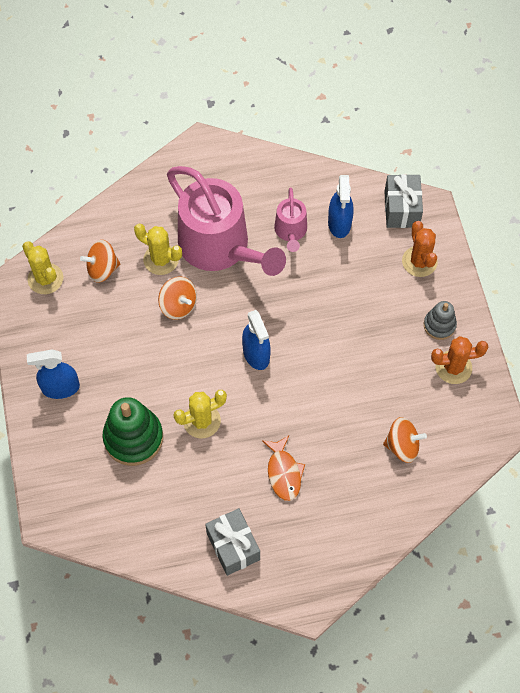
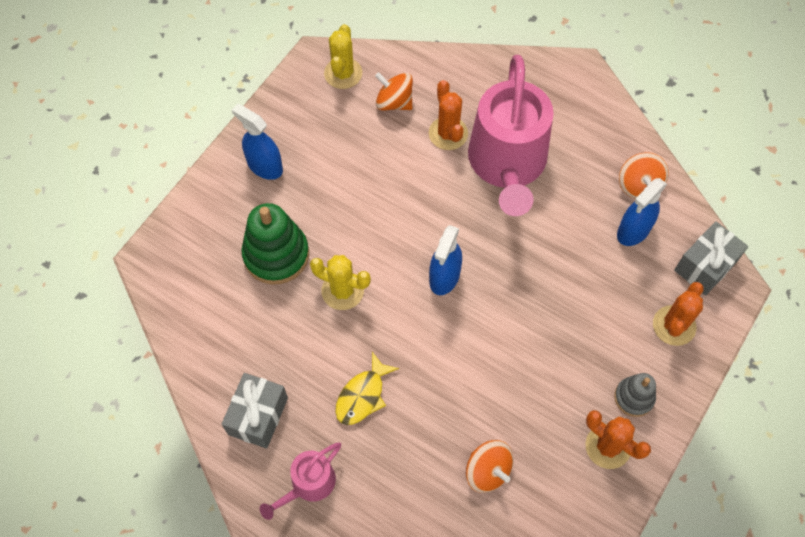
camera: 45 degrees right, 0 degrees up
(161, 259) = (448, 133): yellow cactus -> orange cactus
(178, 305) = (423, 182): orange spinning top -> orange spinning top (639, 185)
(283, 472) = (362, 395): orange fish -> yellow fish
(291, 231) = (582, 201): pink watering can -> pink watering can (308, 484)

